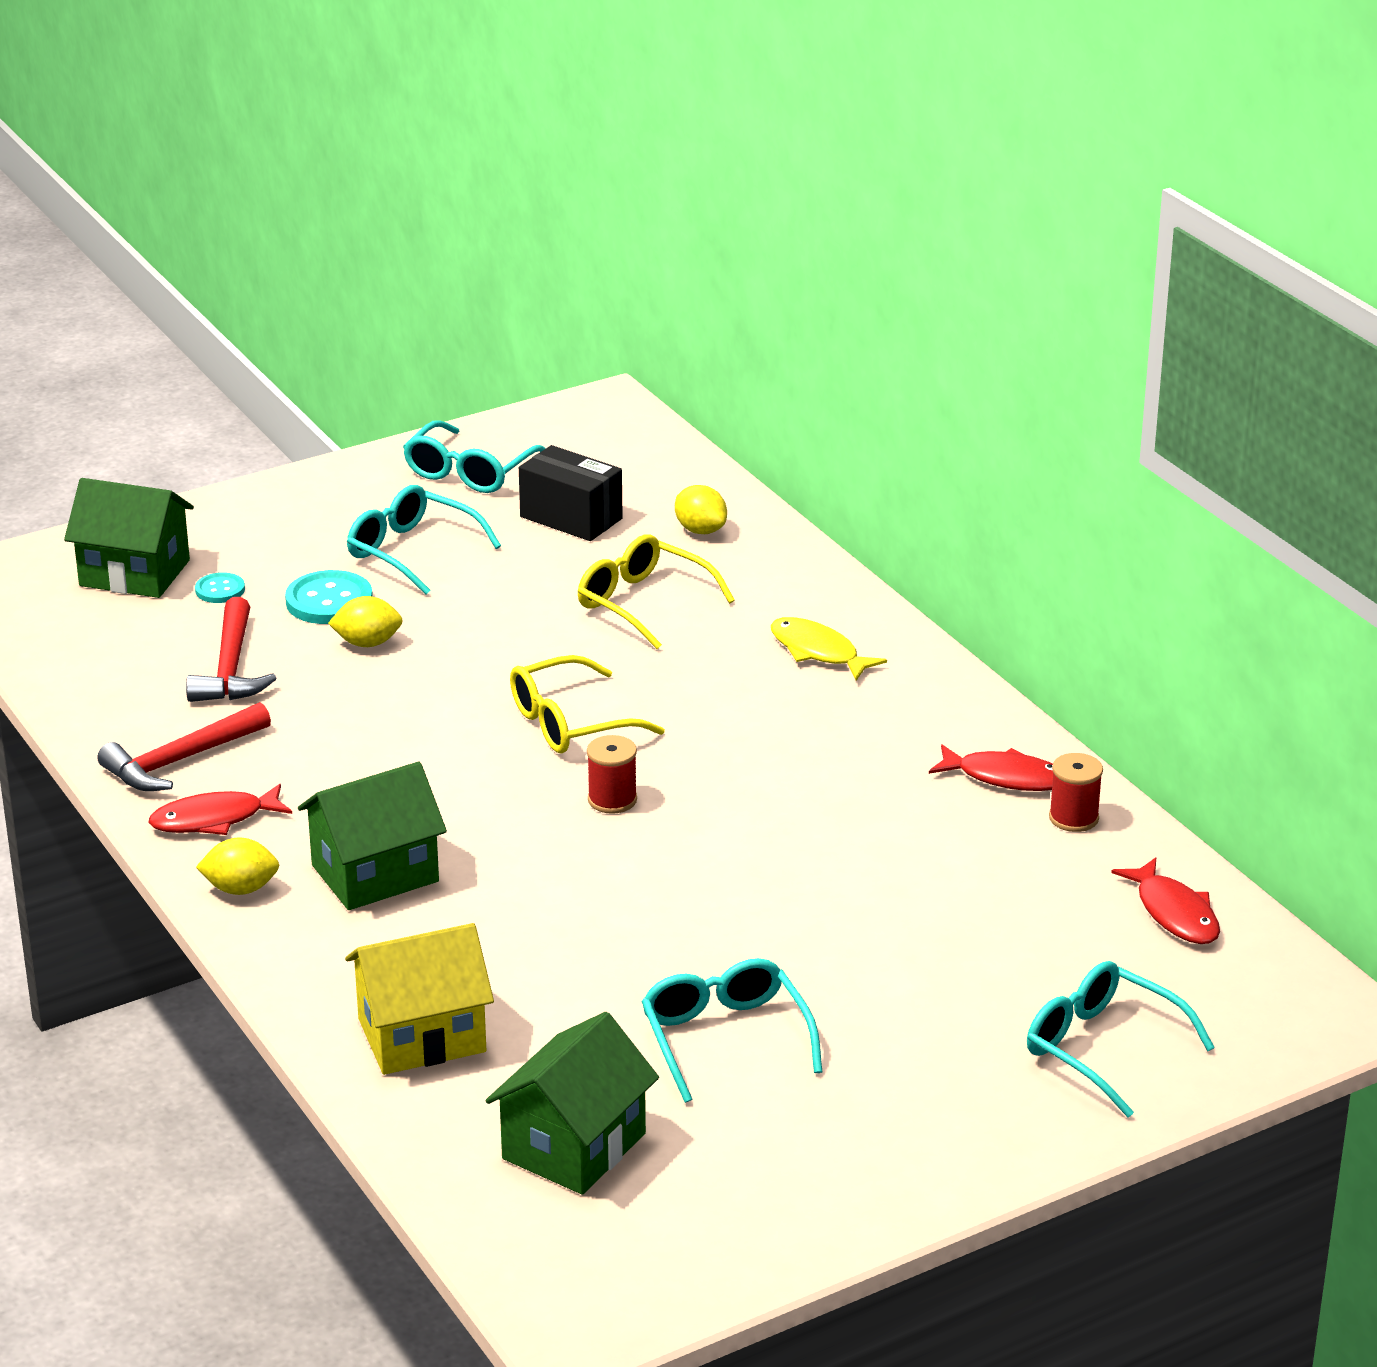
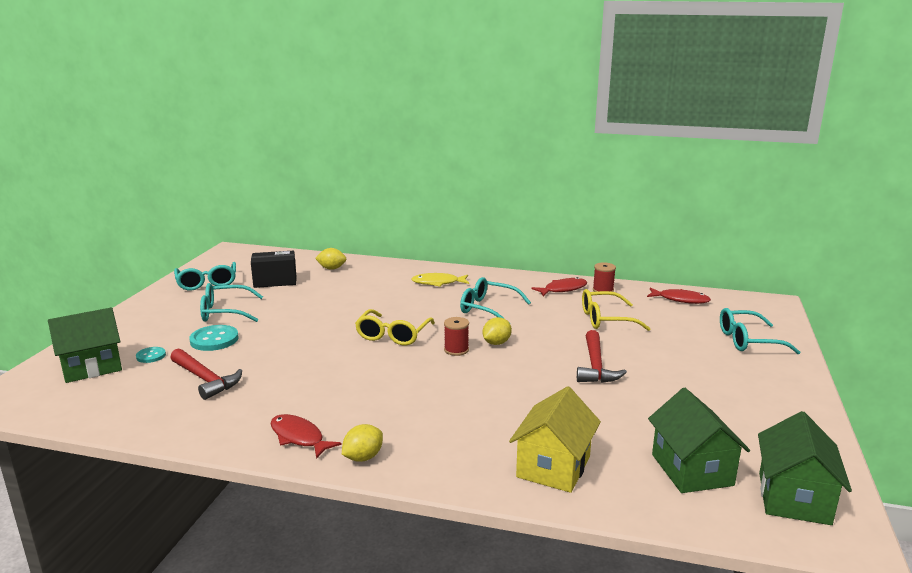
camera: 45 degrees left, 10 degrees down
(180, 761) = (240, 423): red hammer -> red hammer (595, 366)
(214, 820) = (299, 437): red fish -> red fish turned 105 degrees clockwise
(367, 643) = (258, 346): yellow lemon -> yellow lemon (496, 343)
(375, 873) = (413, 419): green house -> green house (793, 498)
(643, 603) = (350, 293): yellow glasses -> yellow glasses (605, 319)
(725, 1039) = (653, 400): turquoise glasses -> turquoise glasses (488, 309)

